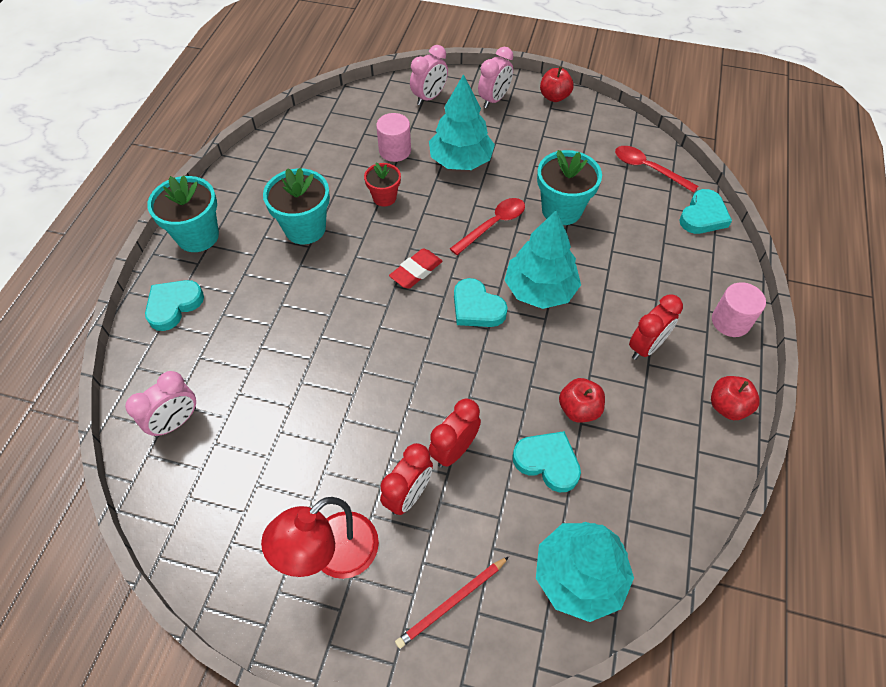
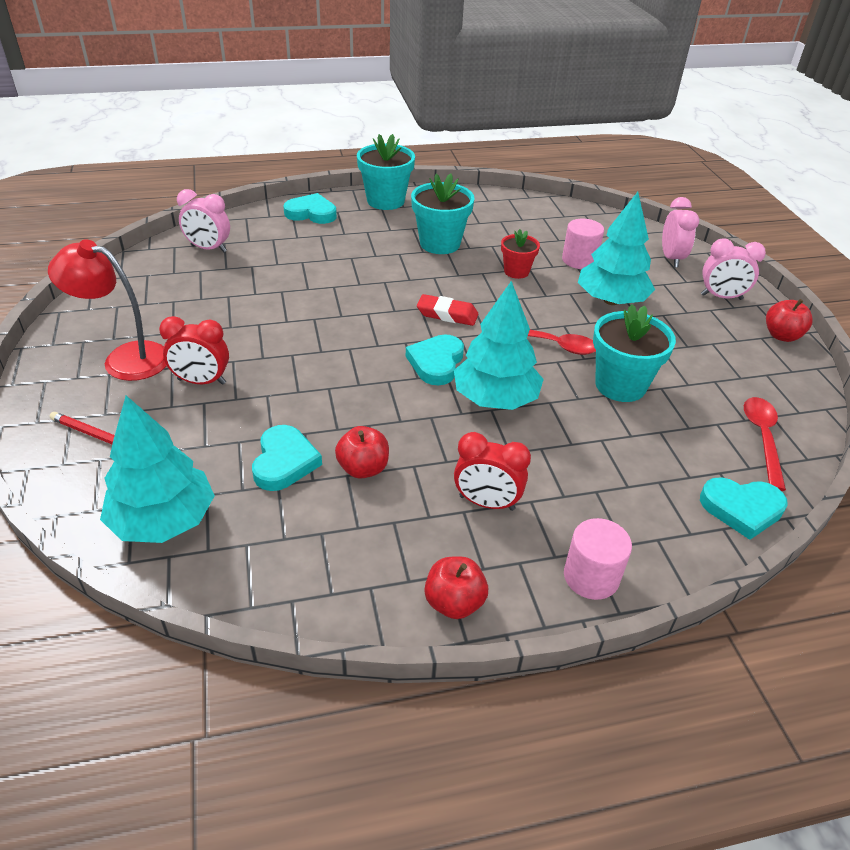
camera: 60 degrees right, 15 degrees down
(429, 97) = (671, 258): pink clock -> pink clock turned 105 degrees counterclockwise
(454, 450) = (263, 395): red clock -> none

